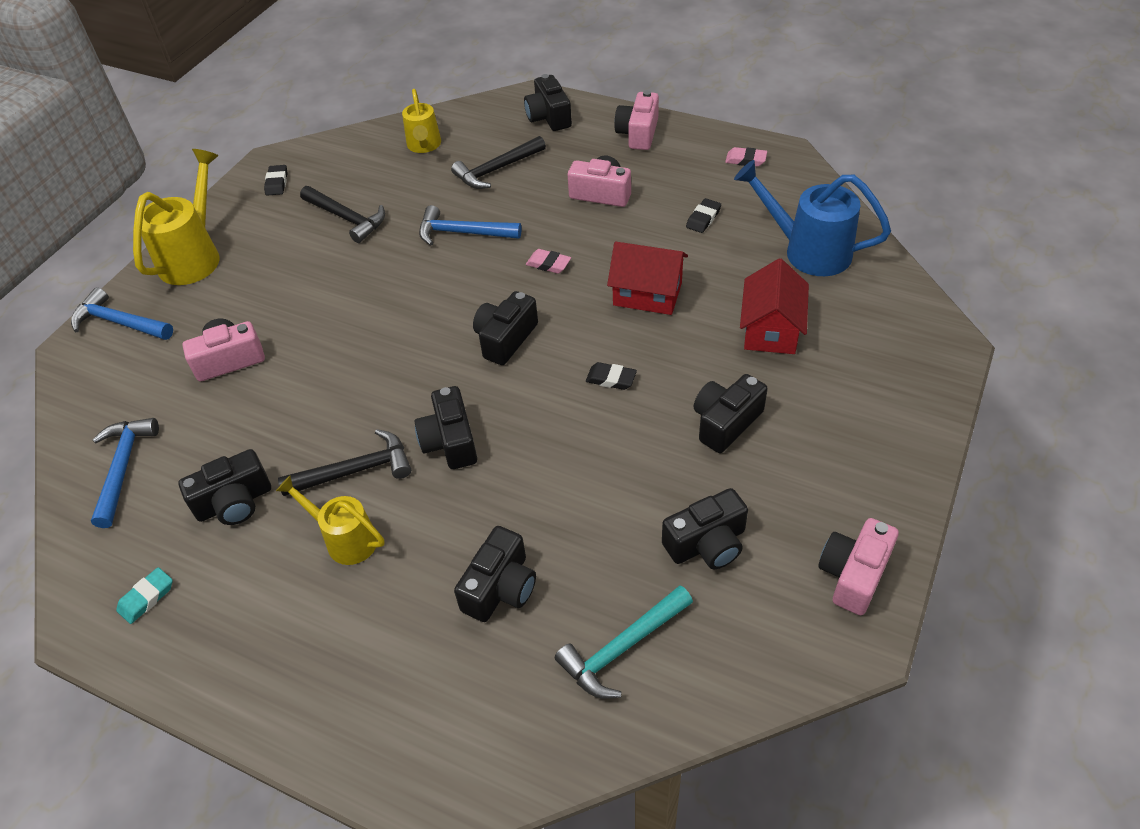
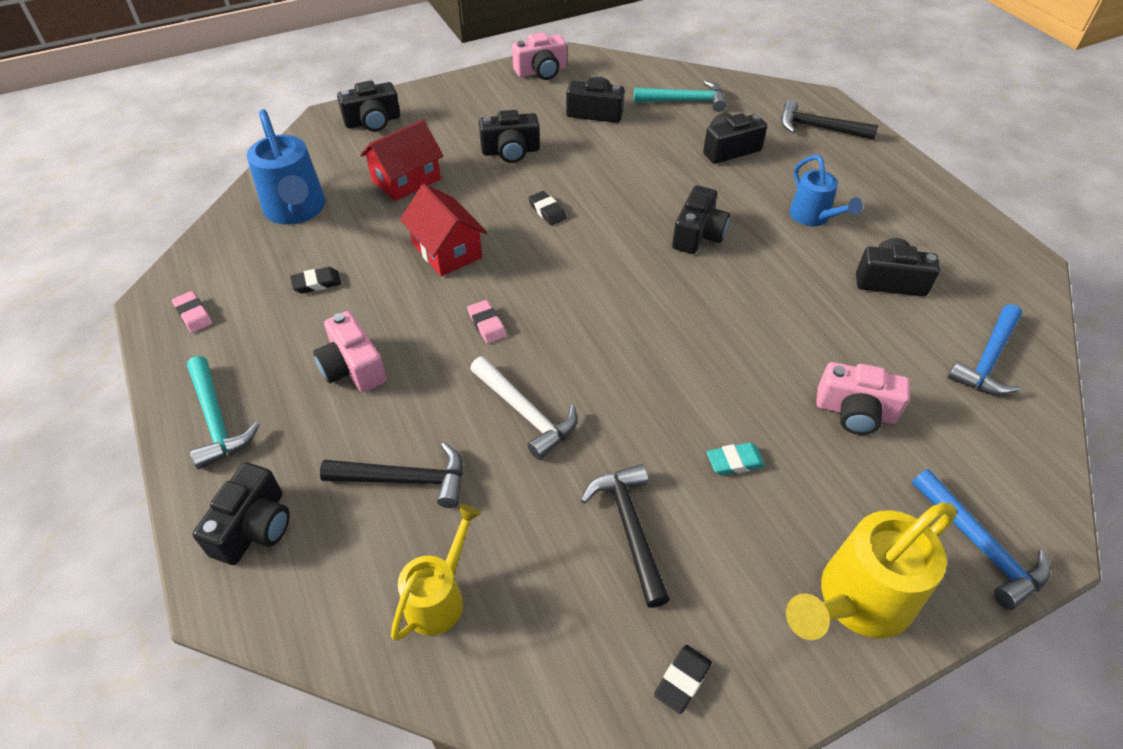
camera: 145 degrees left, 0 degrees up
(146, 598) = (975, 254): turquoise eraser -> turquoise eraser (735, 462)
(345, 539) = (813, 217): yellow watering can -> blue watering can
(355, 471) = (782, 253): black hammer -> black hammer (819, 128)
(463, 233) = (525, 413): blue hammer -> white hammer
(505, 339) = (590, 281): black camera -> black camera (373, 121)
(638, 133) = (216, 420): pink camera -> turquoise hammer

